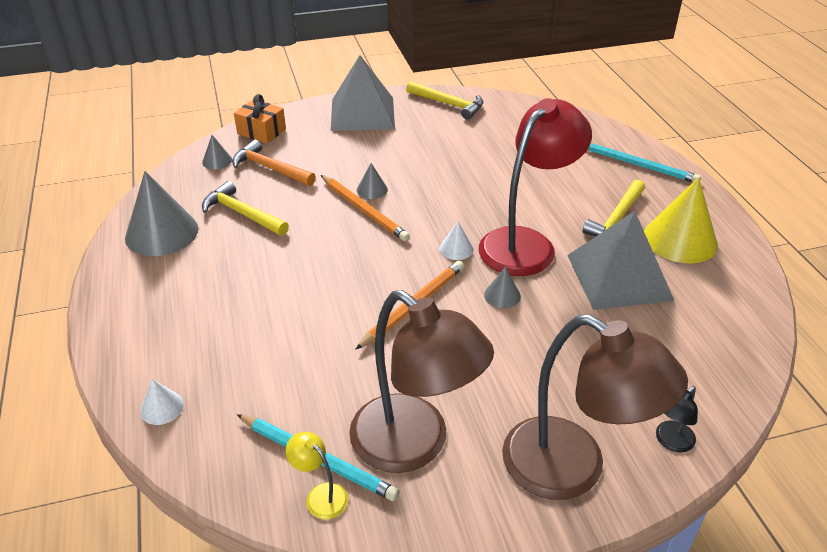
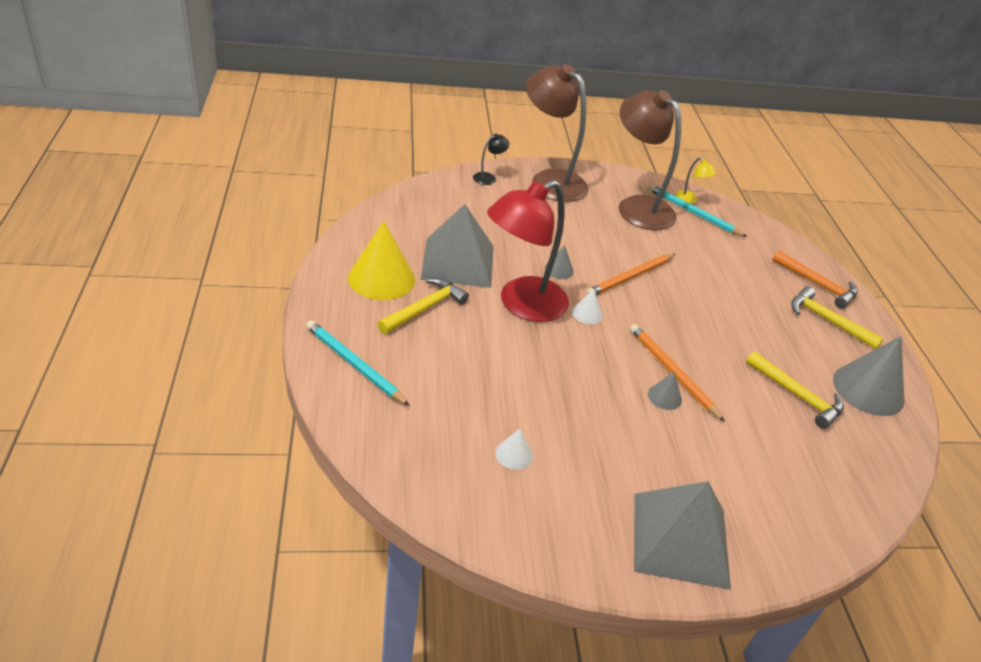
camera: 175 degrees left, 0 degrees up
(162, 407) = (796, 255): white cone -> white cone (514, 454)
(217, 161) = (856, 482): grey cone -> none
(261, 131) = (819, 529): orange gift -> none
(270, 168) = (786, 455): orange hammer -> orange hammer (817, 285)
(448, 104) = (549, 532): yellow hammer -> yellow hammer (827, 320)

